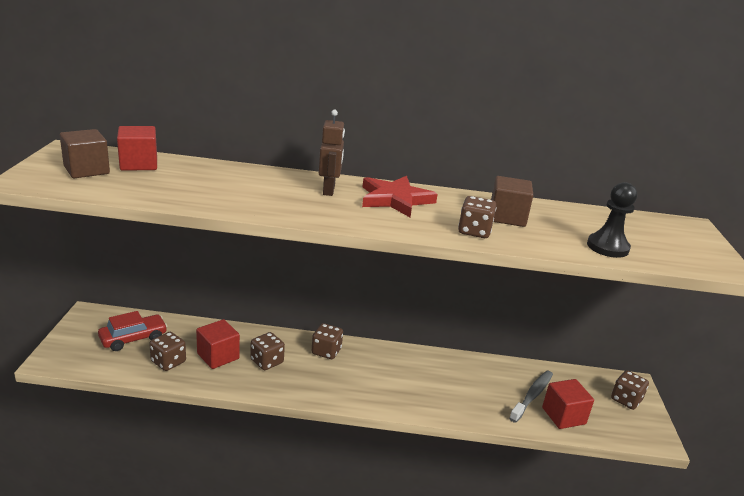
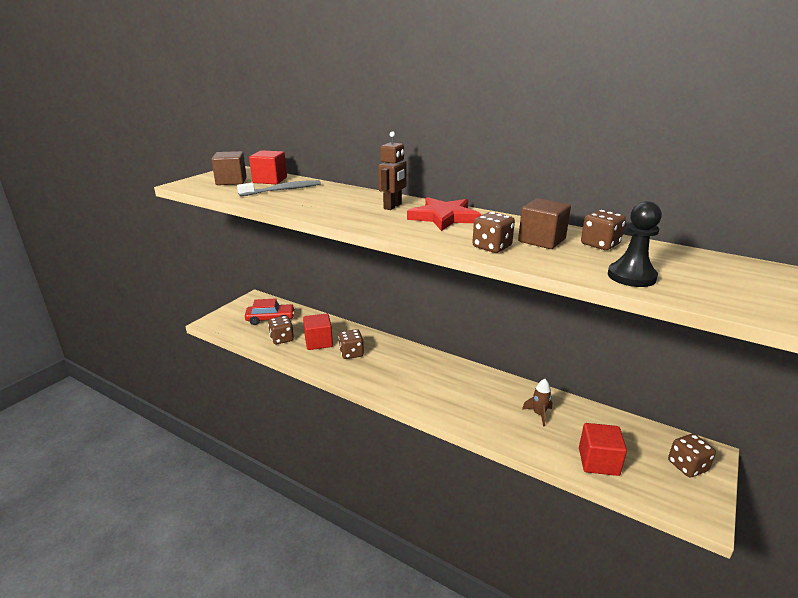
camera: 30 degrees right, 0 degrees up
(326, 351) = (404, 355): brown dice -> brown dice (600, 244)
(491, 383) = (539, 414): none -> brown rocket
(532, 396) = (575, 435): grey toothbrush -> grey toothbrush (282, 190)

